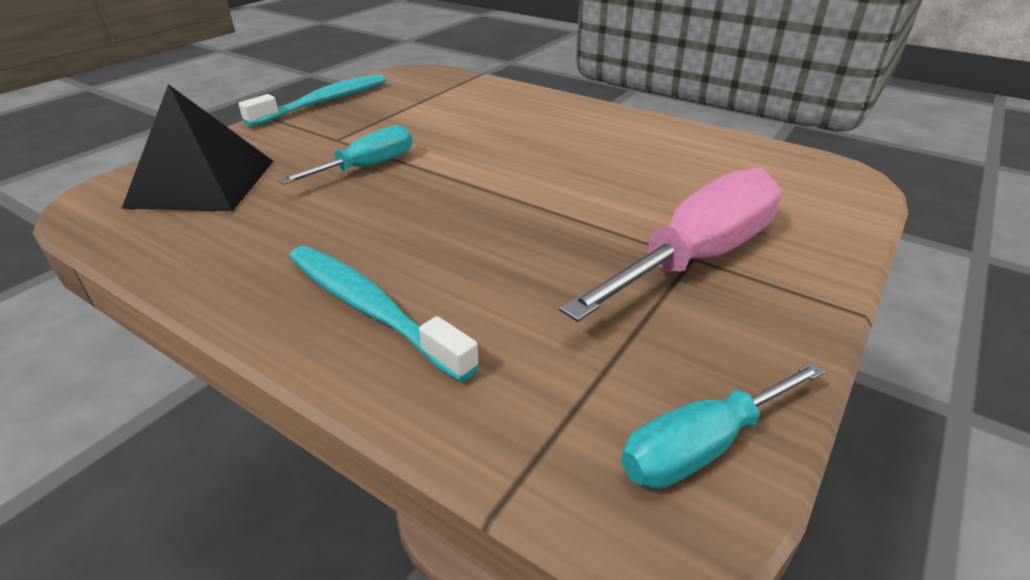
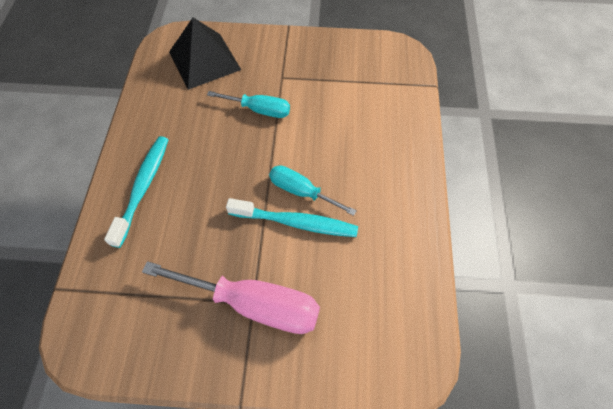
camera: 60 degrees right, 25 degrees up
(324, 102) = (322, 40): turquoise toothbrush -> turquoise toothbrush (296, 222)
(702, 446) = (111, 348): turquoise screwdriver -> turquoise screwdriver (301, 191)

